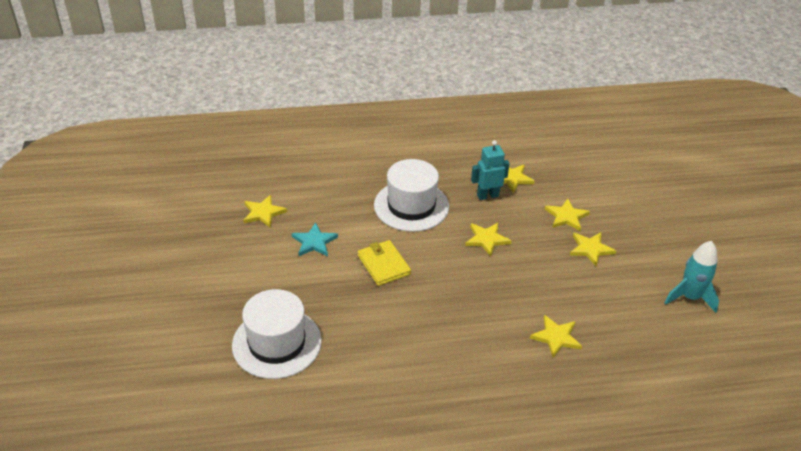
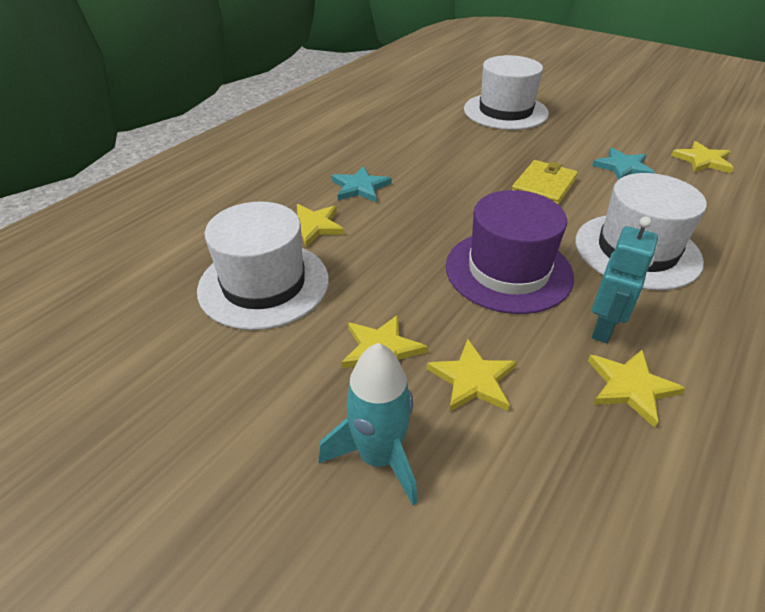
camera: 135 degrees right, 0 degrees up
(383, 265) = (543, 186): yellow wallet -> yellow wallet turned 75 degrees counterclockwise
(487, 239) = (508, 271): yellow star -> purple hat
(492, 347) = (360, 187): none -> turquoise star
(618, 317) = (264, 284): none -> white hat
(689, 297) = (180, 374): turquoise rocket -> turquoise rocket (379, 456)

